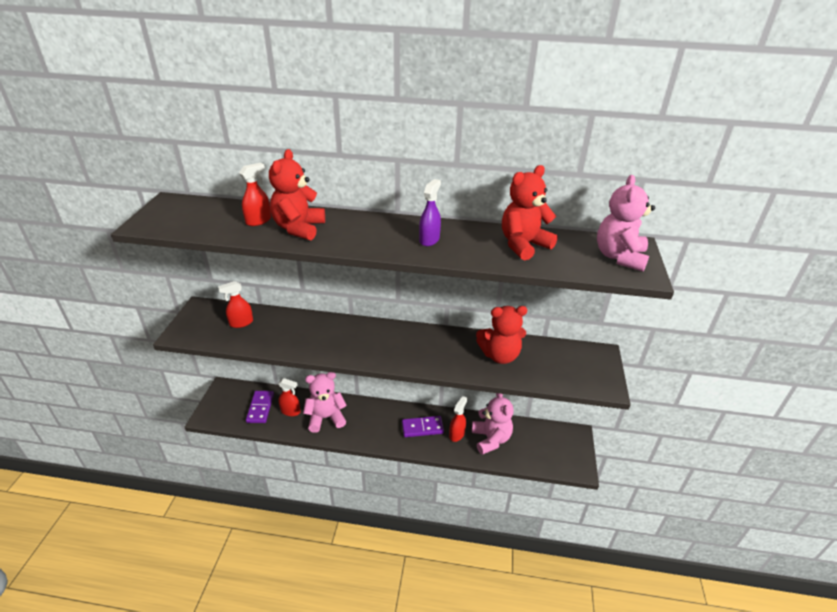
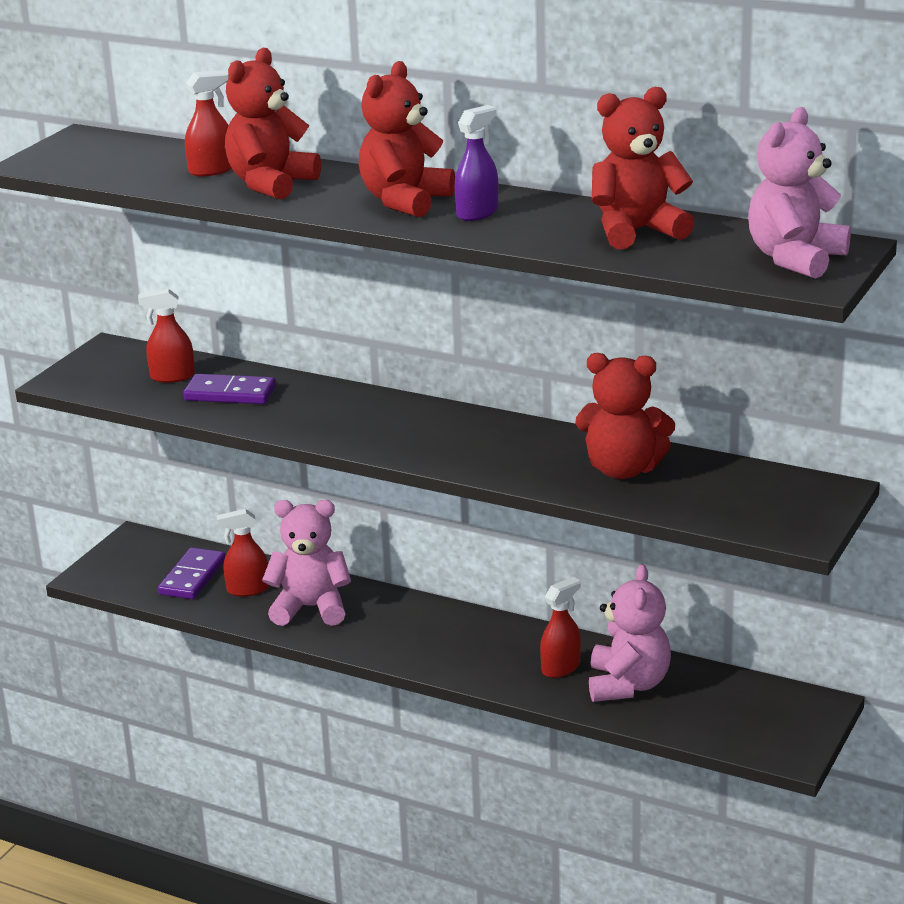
camera: 20 degrees right, 10 degrees down
(290, 411) = (247, 589): red spray bottle -> red spray bottle turned 135 degrees clockwise
(383, 234) = (405, 201): none -> red teddy bear
(422, 428) = (495, 649): purple domino -> purple domino (230, 393)

